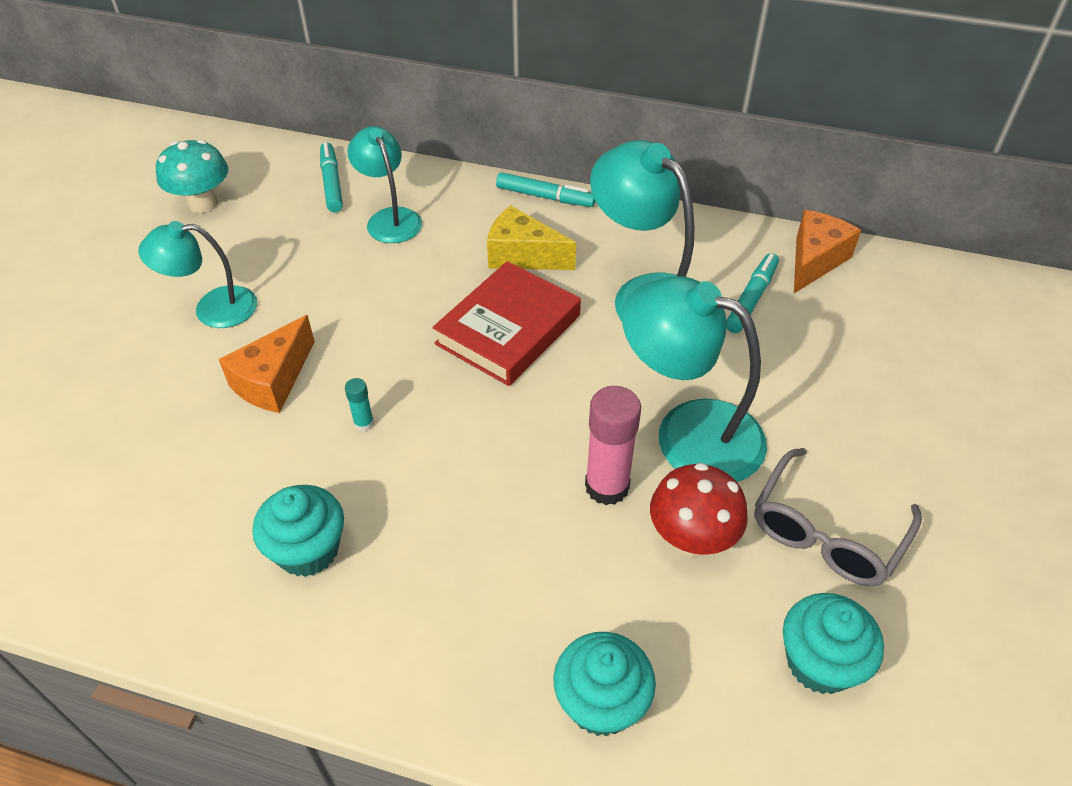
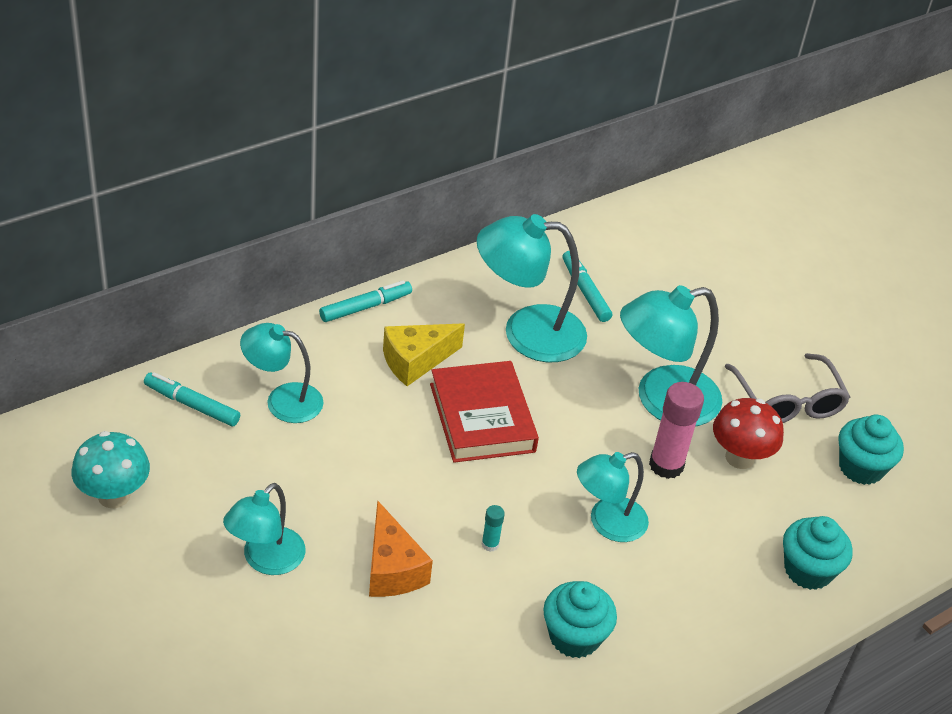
camera: 55 degrees left, 5 degrees down
(478, 488) = (607, 523): none -> turquoise lamp
(814, 261) = (585, 240): orange cheese -> none

